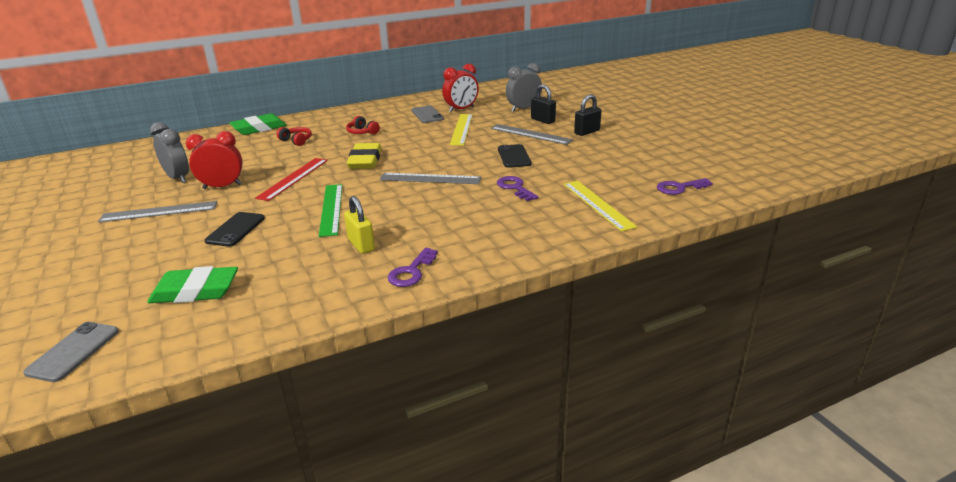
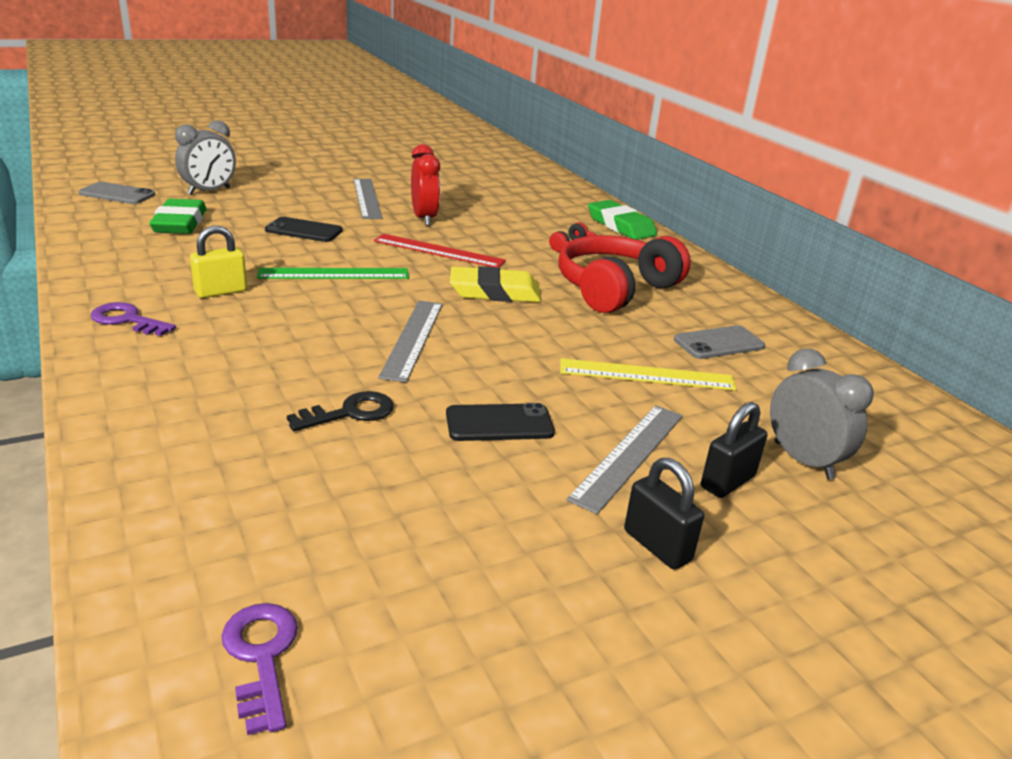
camera: 85 degrees right, 0 degrees up
(178, 178) = (455, 199): grey clock -> grey clock (209, 191)
(362, 132) = (615, 289): red headphones -> red headphones, size x2.34
(461, 109) = (765, 379): red clock -> none
(515, 188) = (350, 413): purple key -> black key
(597, 204) = (236, 501): yellow ruler -> none

